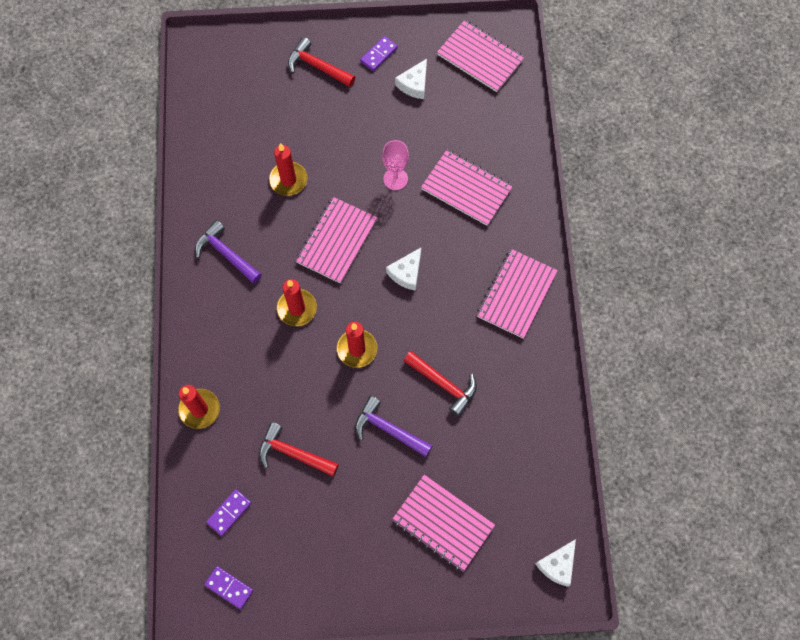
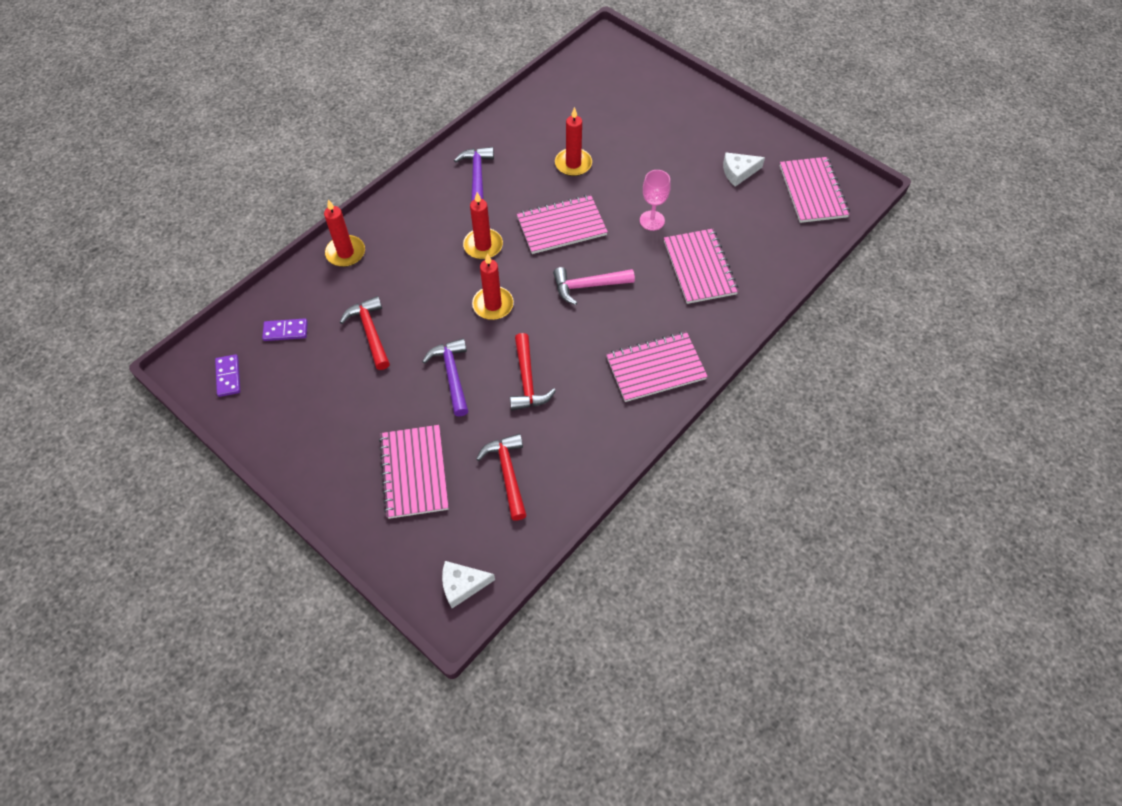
camera: 45 degrees right, 10 degrees down
(317, 66) = (677, 111): red hammer -> red hammer (507, 473)
(379, 55) = (733, 135): purple domino -> none
(406, 273) = (588, 286): white cheese -> pink hammer

